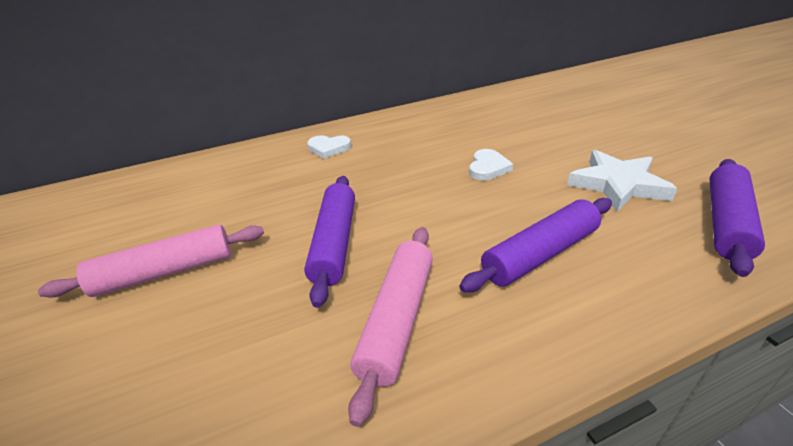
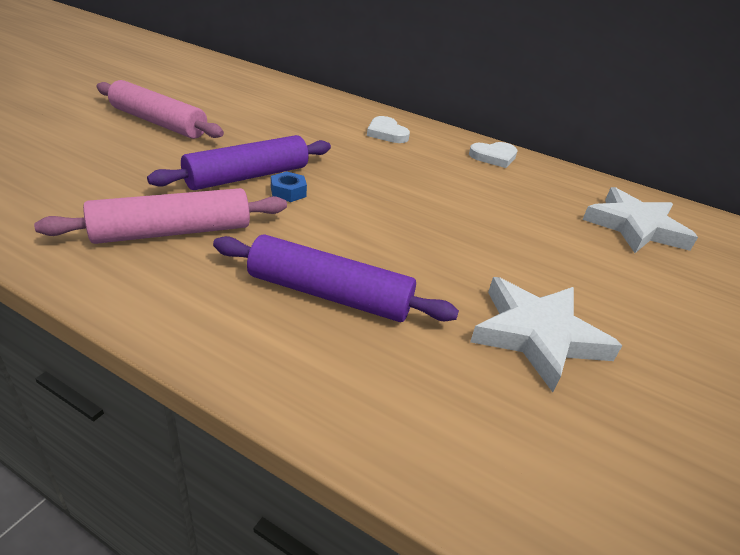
camera: 45 degrees right, 0 degrees up
(380, 228) = (288, 192): none -> blue nut
(488, 167) = (459, 229): white heart -> white heart (494, 157)
(522, 108) = (635, 227): none -> white star
(726, 222) = (554, 456): purple rolling pin -> none

